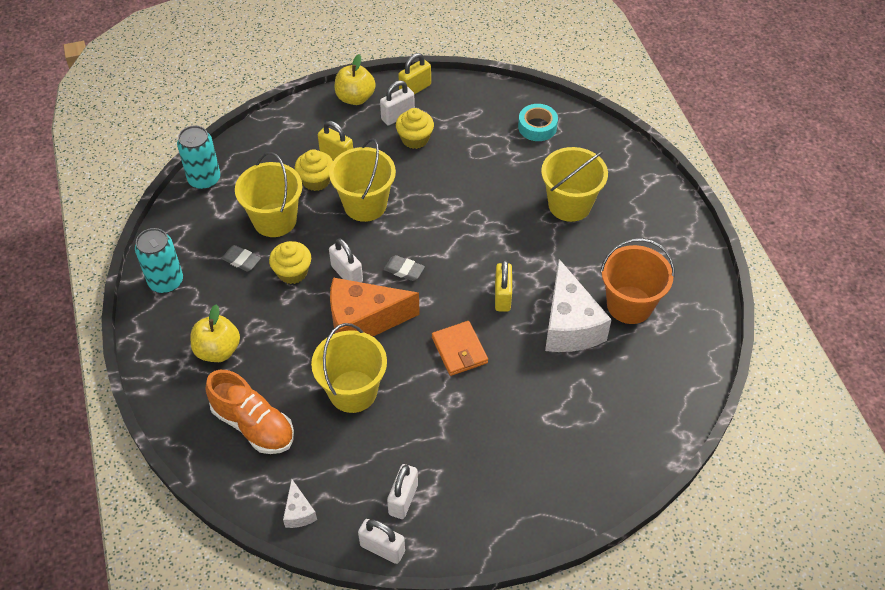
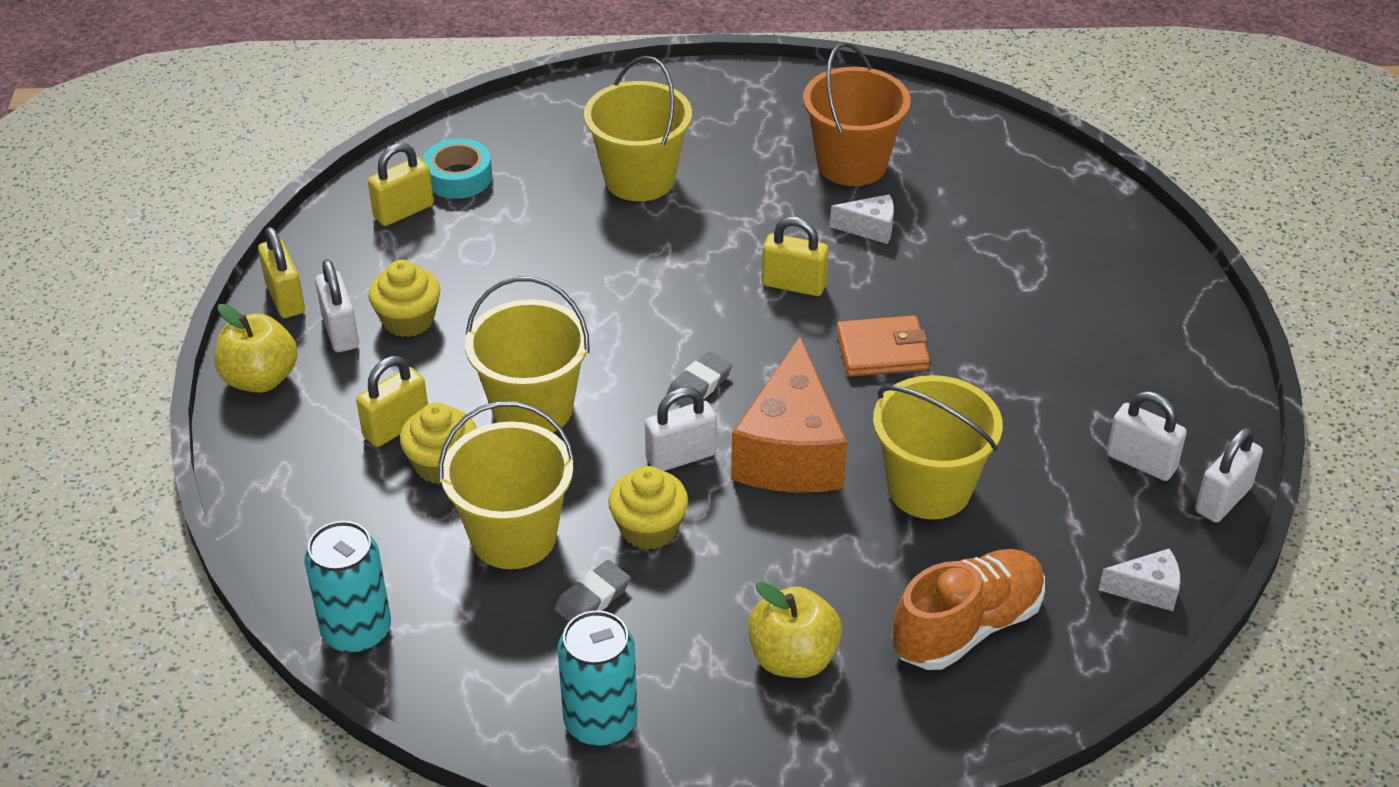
camera: 75 degrees left, 10 degrees down
(499, 113) = (403, 211): none -> yellow padlock
(569, 325) = (870, 228): white cheese -> white cheese, size x0.46

